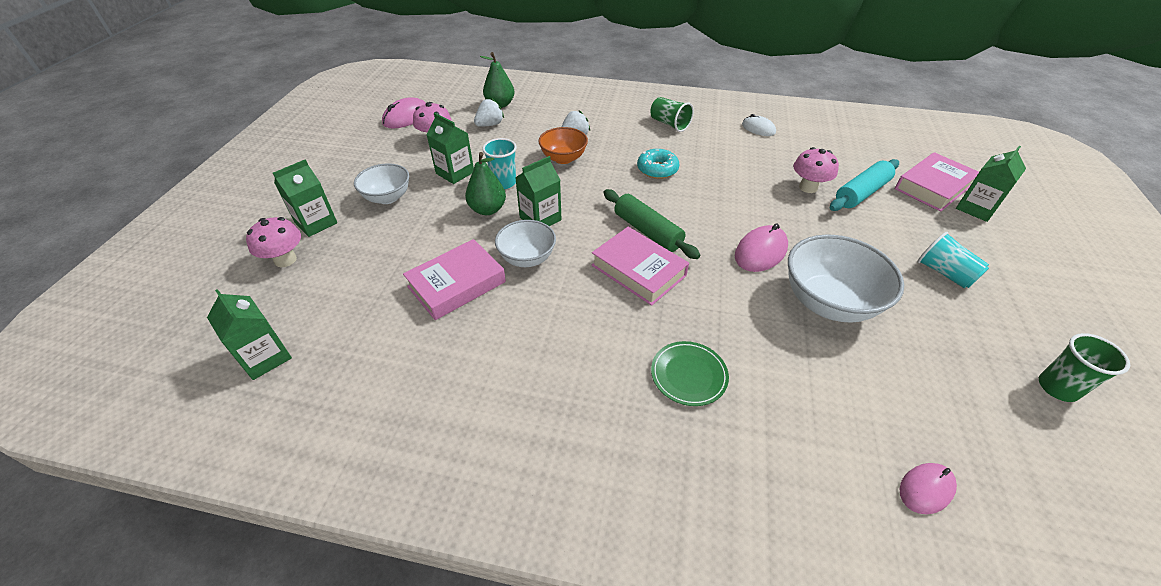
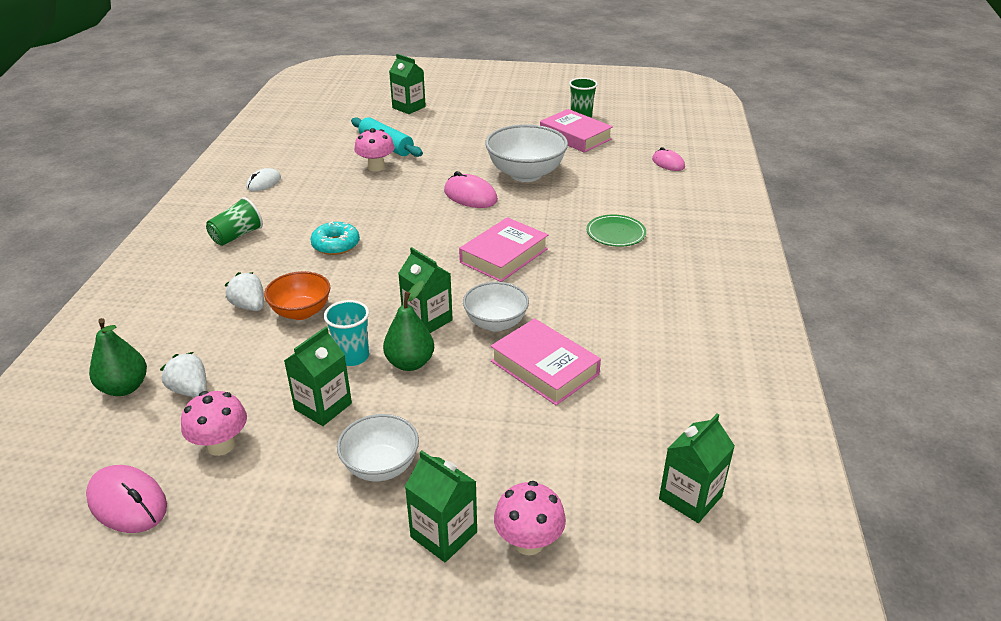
camera: 95 degrees left, 10 degrees down
(647, 231) = (446, 251): green rolling pin -> none
(933, 187) = (379, 117): pink book -> pink book (575, 136)
(944, 273) = (486, 130): turquoise cup -> none

